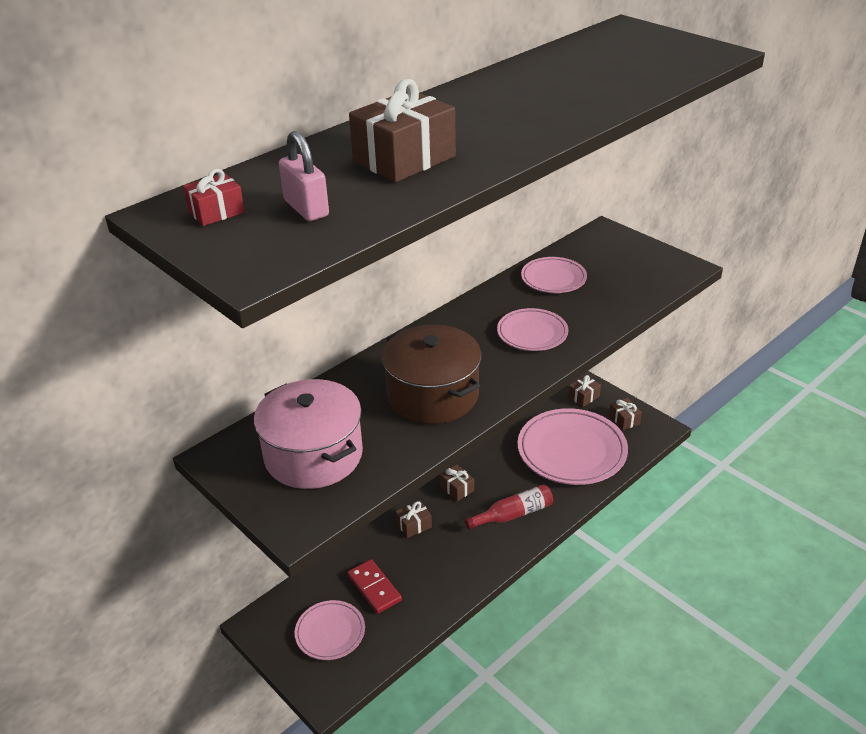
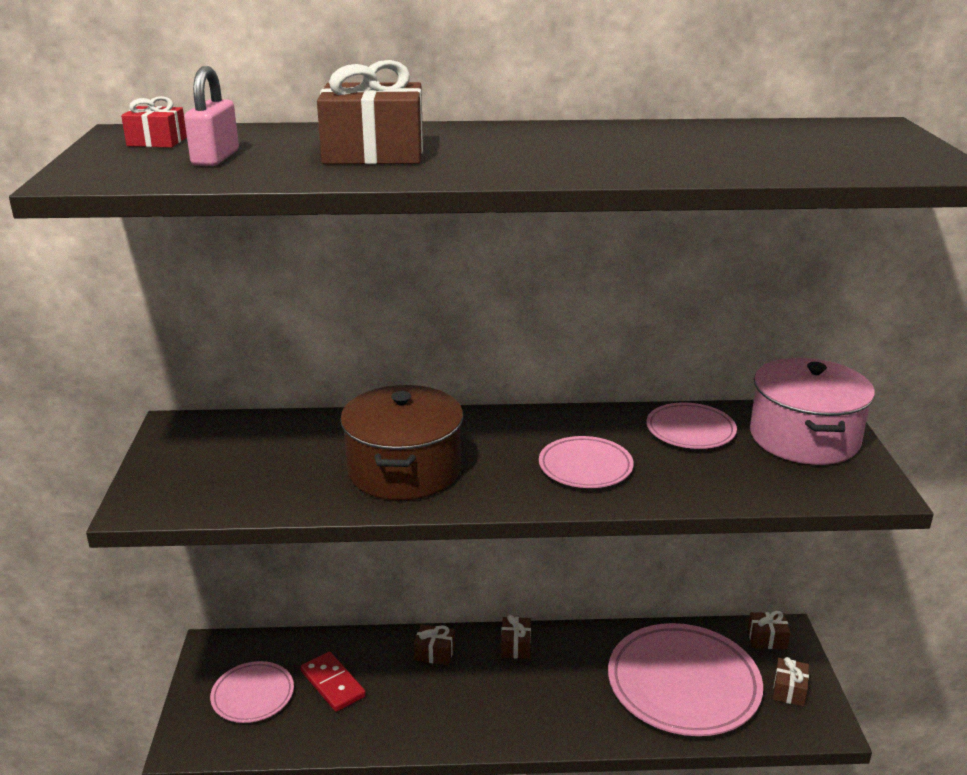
camera: 40 degrees right, 10 degrees down
(313, 455) = (236, 463): pink pot -> pink pot (804, 438)
(374, 588) = (332, 684): red domino -> red domino turned 45 degrees counterclockwise
(513, 514) = (541, 706): red bottle -> none

